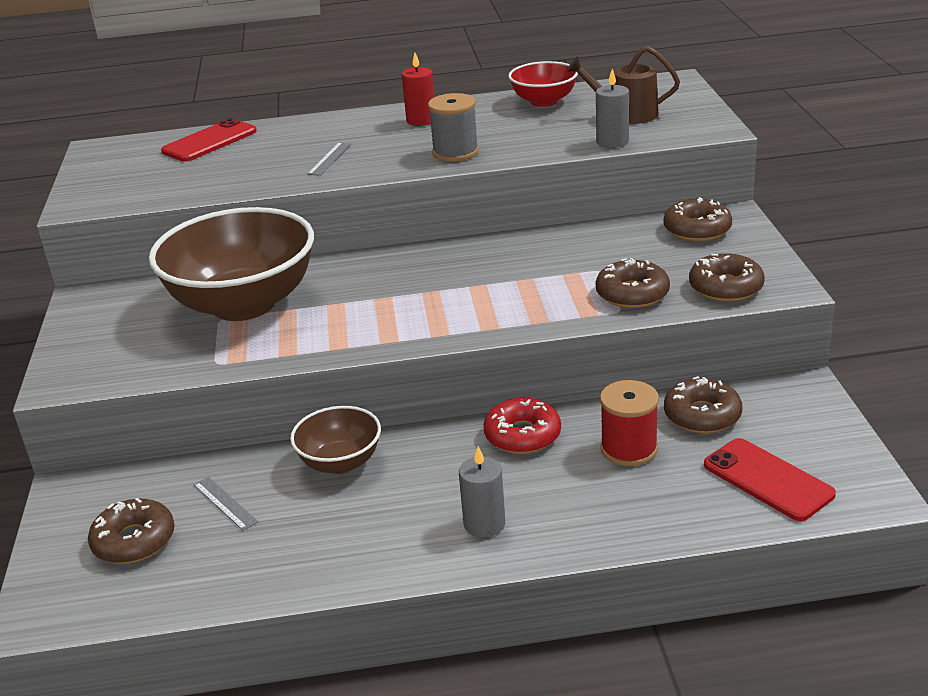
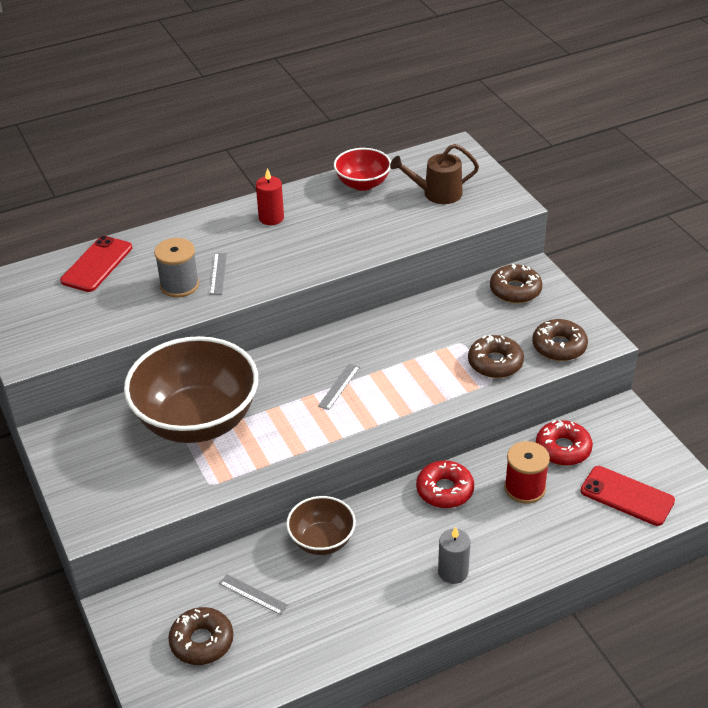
camera: 20 degrees left, 10 degrees up
(425, 293) = (339, 386): none -> grey ruler
(455, 152) = (321, 254): grey spool -> grey spool (179, 285)
(612, 142) = (440, 227): grey candle -> none
(702, 415) = (563, 449): brown donut -> red donut

